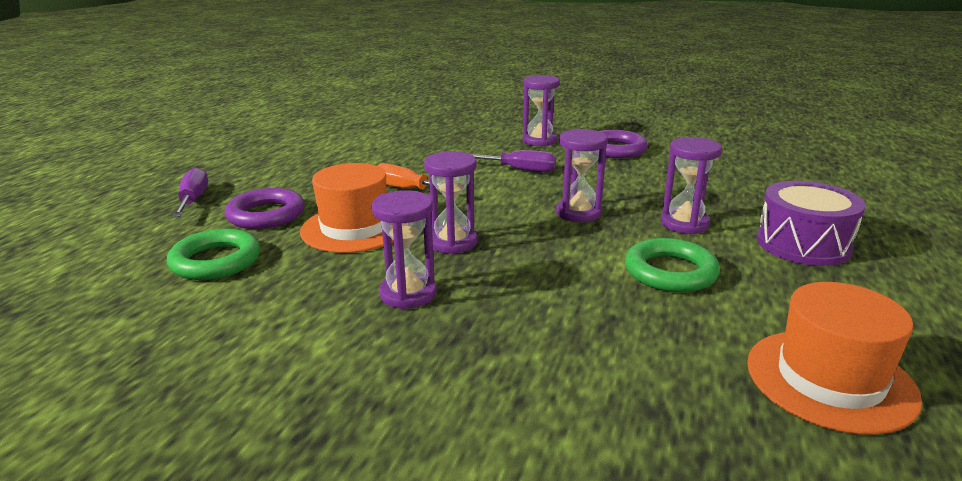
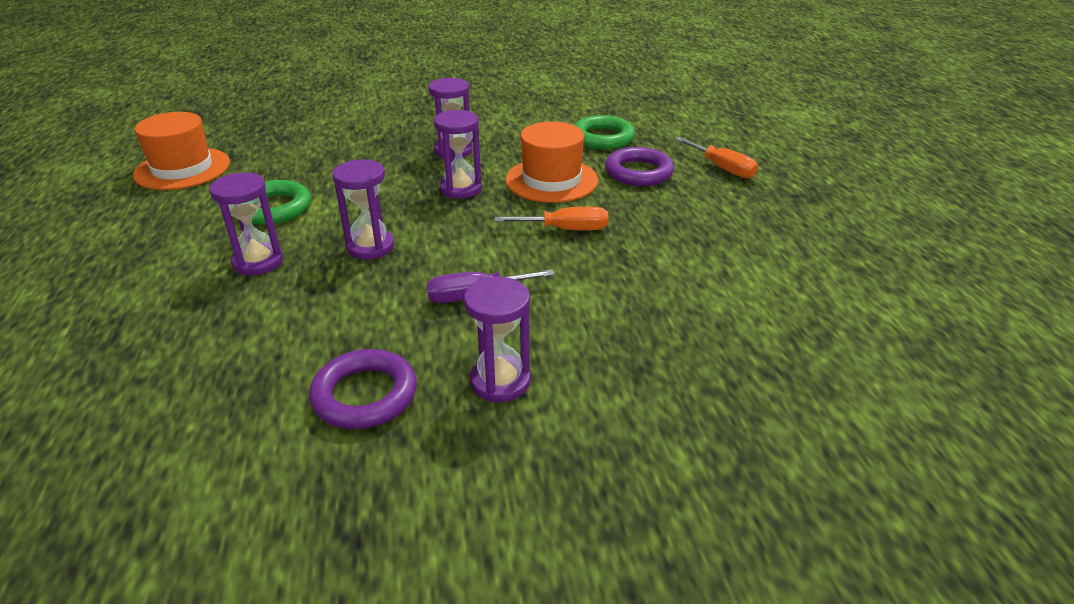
camera: 150 degrees right, 10 degrees up
(193, 200) = (722, 168): purple screwdriver -> orange screwdriver
(803, 244) = (141, 267): purple drum -> none

